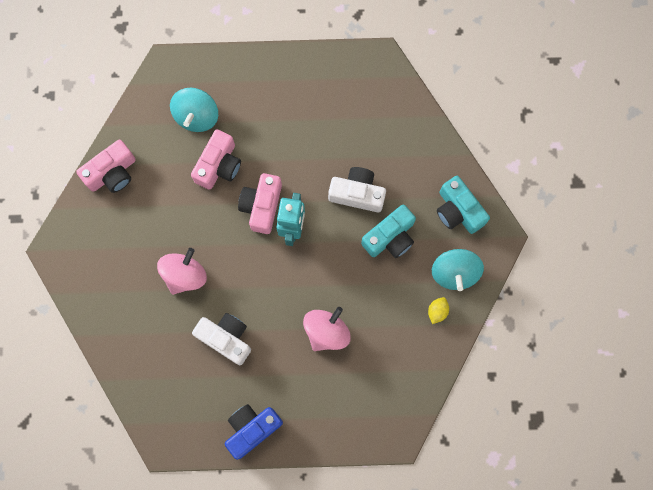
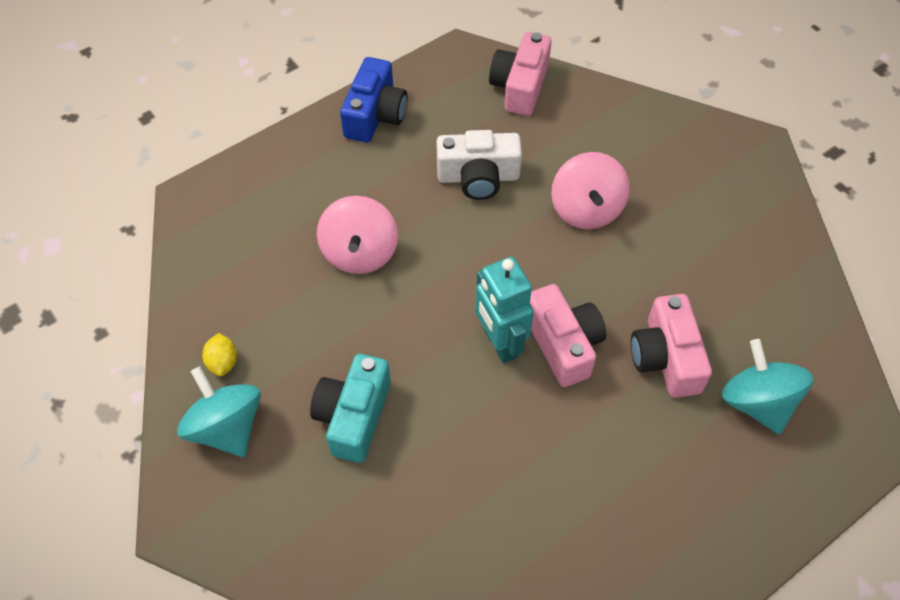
camera: 145 degrees right, 20 degrees down
(112, 173) = (785, 262): pink camera -> pink camera (520, 86)
(357, 193) = (445, 446): white camera -> none
(458, 211) = (273, 521): turquoise camera -> none

